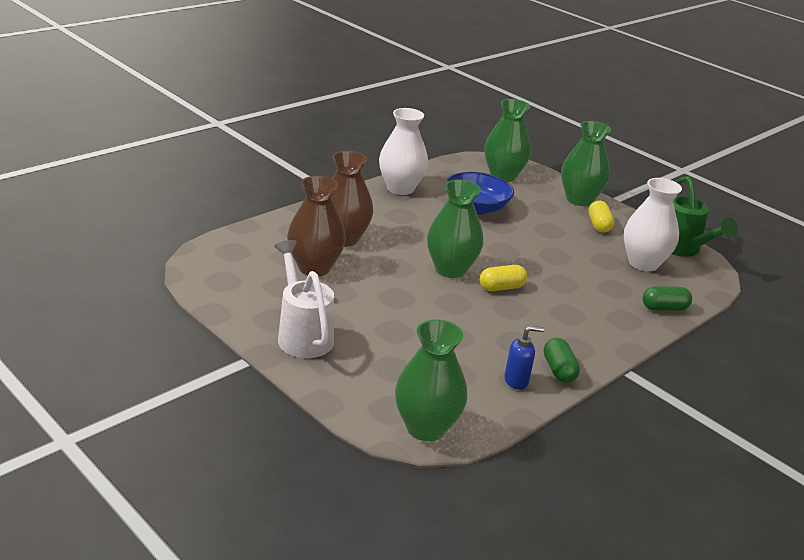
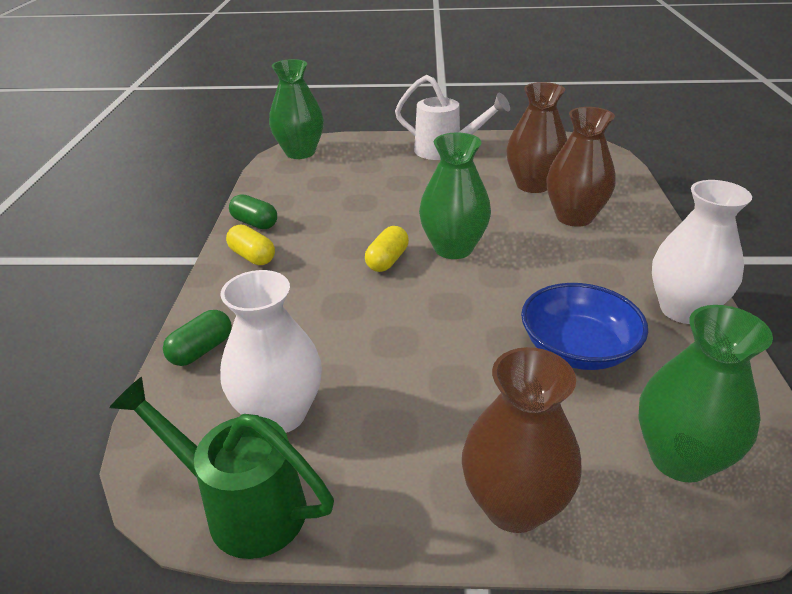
camera: 140 degrees right, 5 degrees up
(516, 381) = (278, 200): blue soap dispenser -> none
(579, 199) = (514, 505): green vase -> brown vase
(598, 225) = (412, 453): yellow capsule -> yellow capsule (252, 256)

